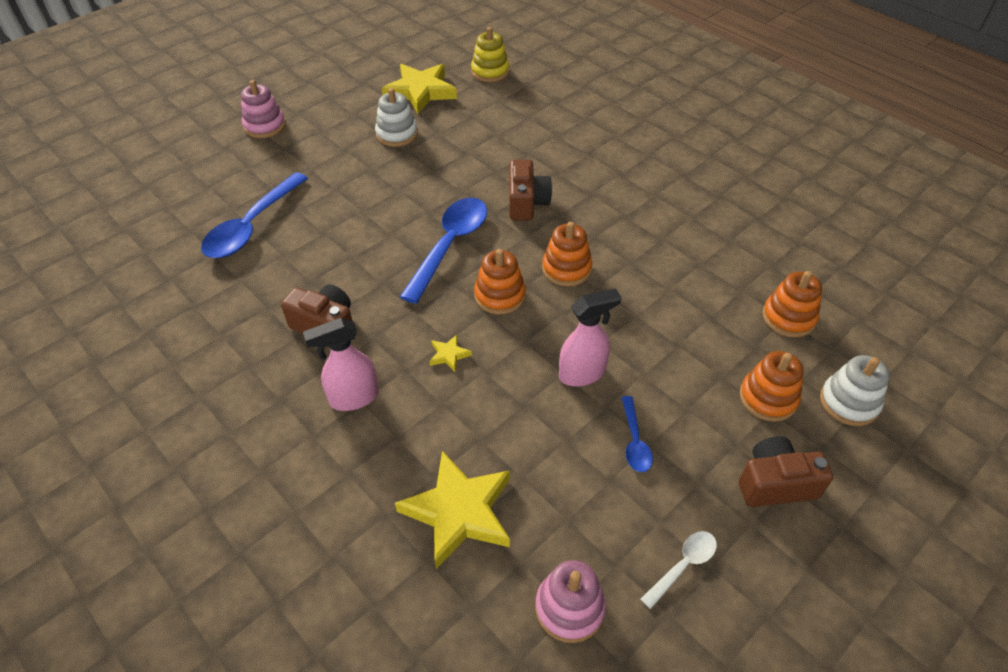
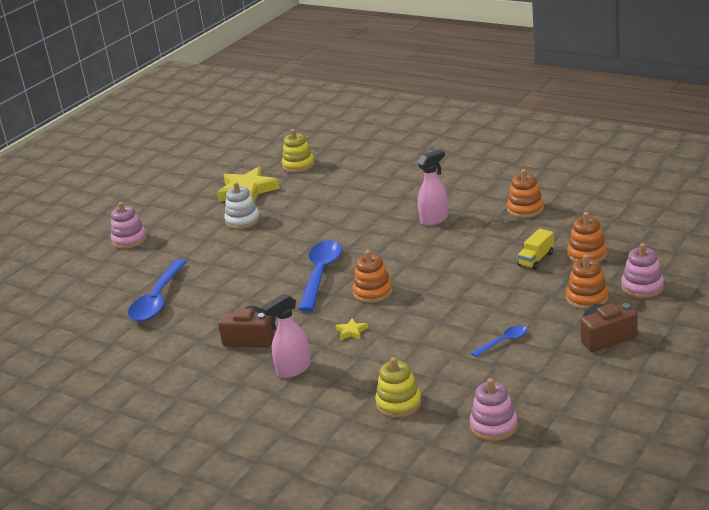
camera: 10 degrees left, 20 degrees down
(459, 512) = (399, 404): yellow star -> yellow stacking toy
(526, 203) = (367, 237): brown camera -> none
(566, 269) = (415, 266): orange stacking toy -> orange stacking toy (525, 209)
(582, 373) = (452, 317): pink spray bottle -> pink spray bottle (434, 219)
(634, 441) = (504, 341): blue spoon -> blue spoon turned 105 degrees counterclockwise
(683, 565) = (560, 389): white spoon -> none
(720, 305) = (536, 259): none -> yellow truck
(849, 402) = (642, 287): white stacking toy -> pink stacking toy

